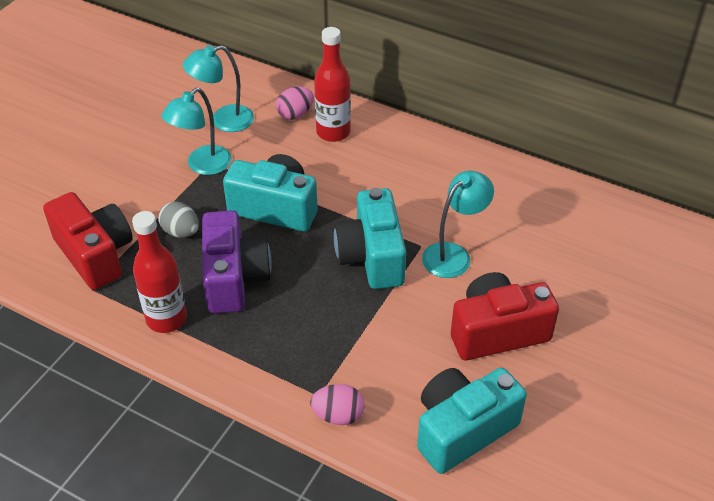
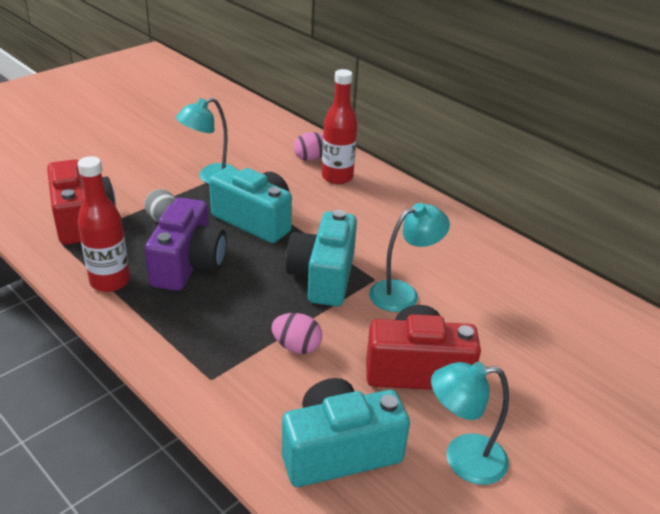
camera: 15 degrees right, 10 degrees down
(223, 121) = (247, 150): turquoise lamp -> turquoise lamp (463, 459)
(338, 415) = (219, 402): pink egg -> pink egg (296, 347)

